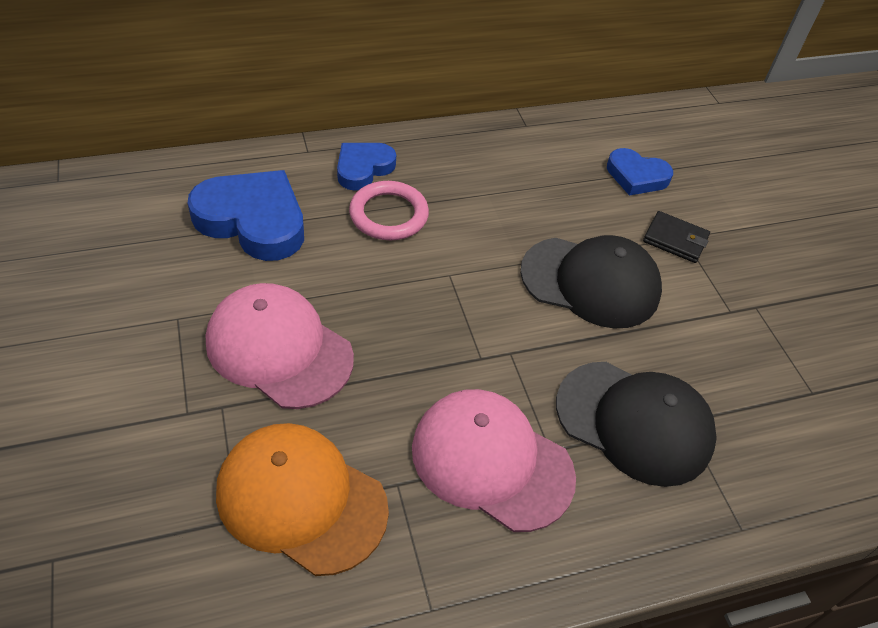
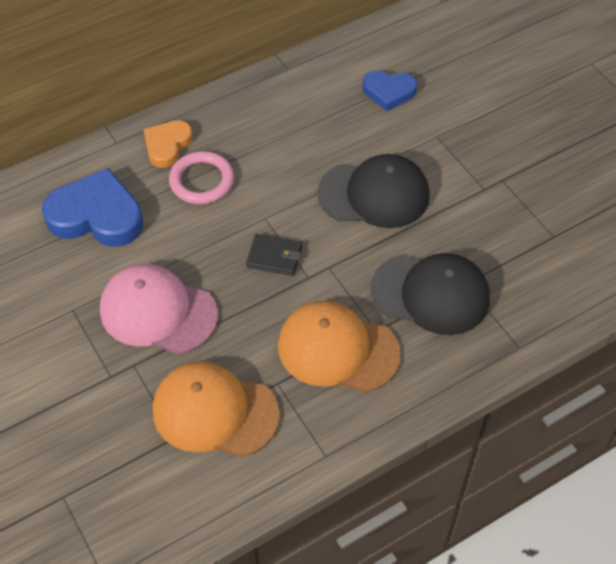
camera: 10 degrees left, 5 degrees up
(363, 168) = (167, 146): blue heart -> orange heart
(491, 461) = (337, 349): pink cap -> orange cap
(675, 239) = (431, 140): black wallet -> black wallet (274, 256)

